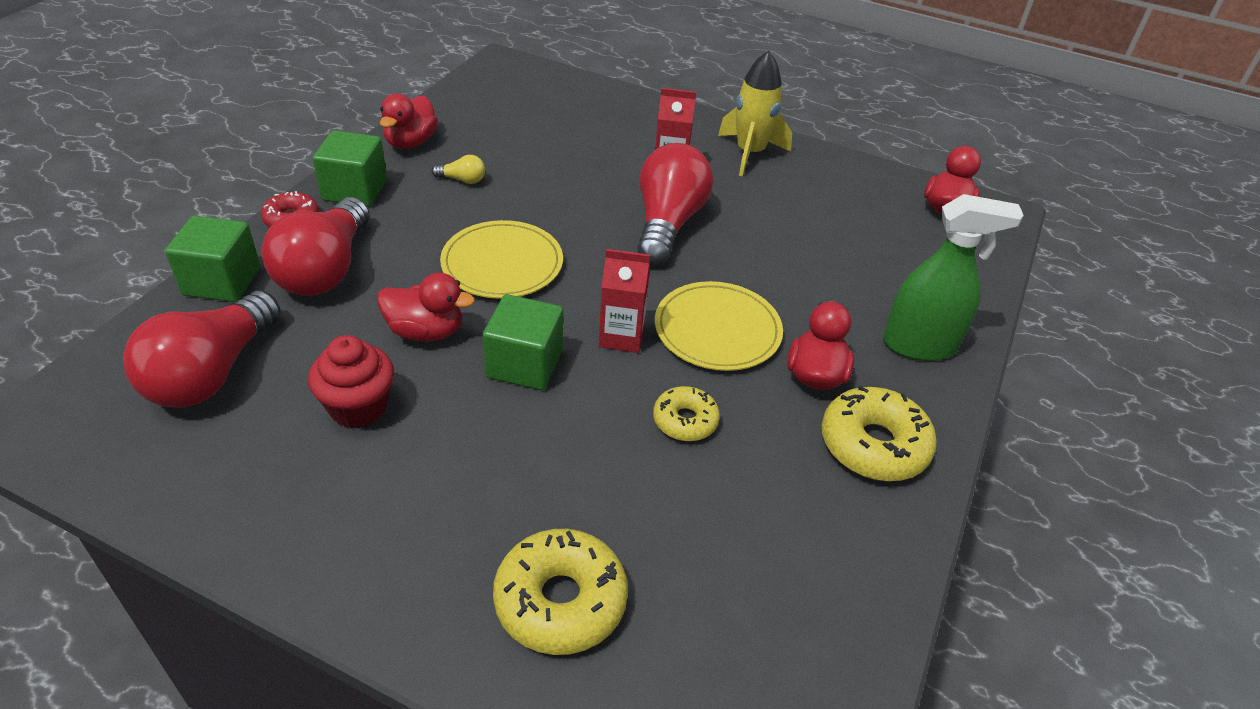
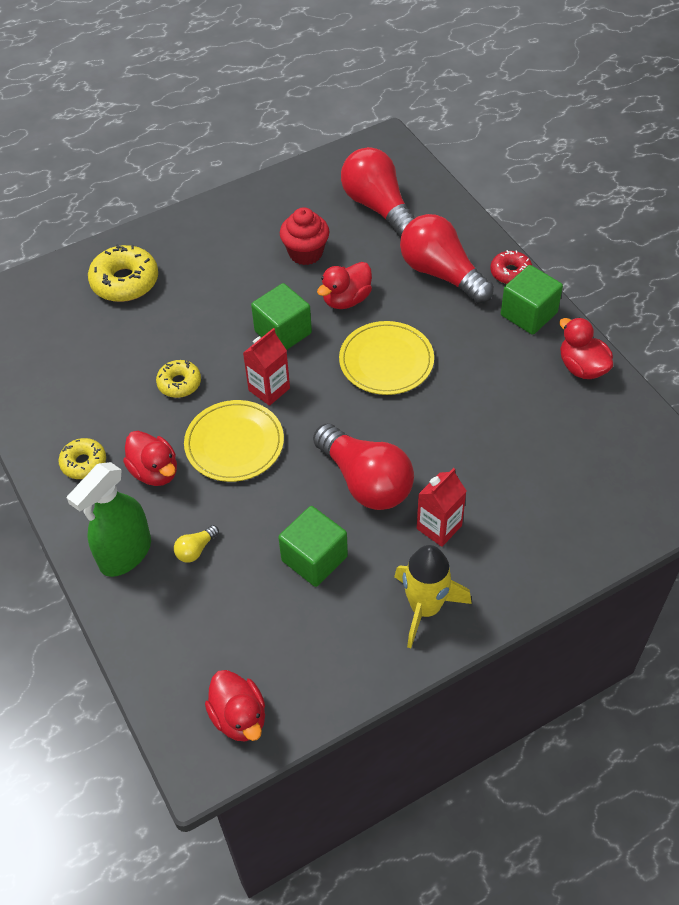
camera: 130 degrees right, 10 degrees up
(222, 281) = (460, 227): green cube -> green cube (314, 558)
(462, 180) = (506, 379): yellow light bulb -> yellow light bulb (196, 549)
(873, 445) = (84, 463): yellow donut -> yellow donut, size x0.60

